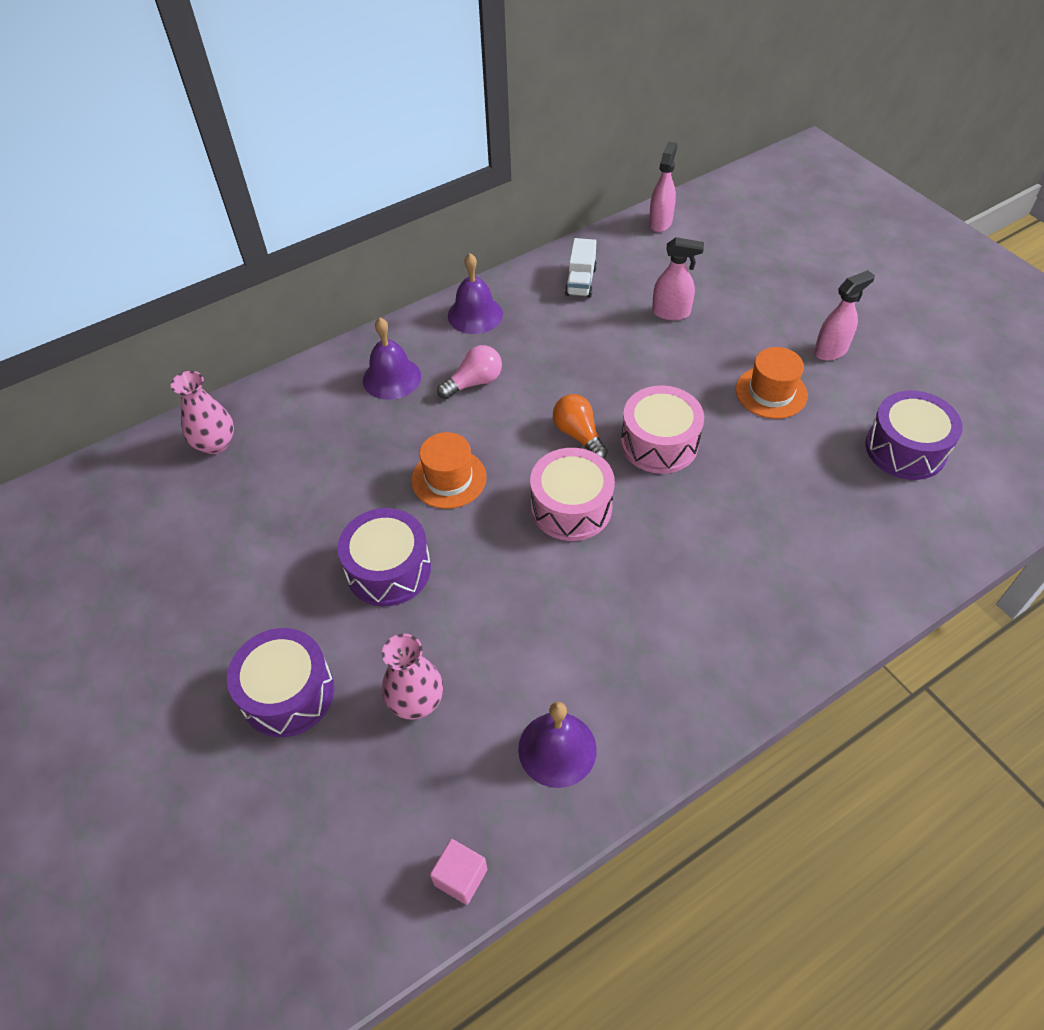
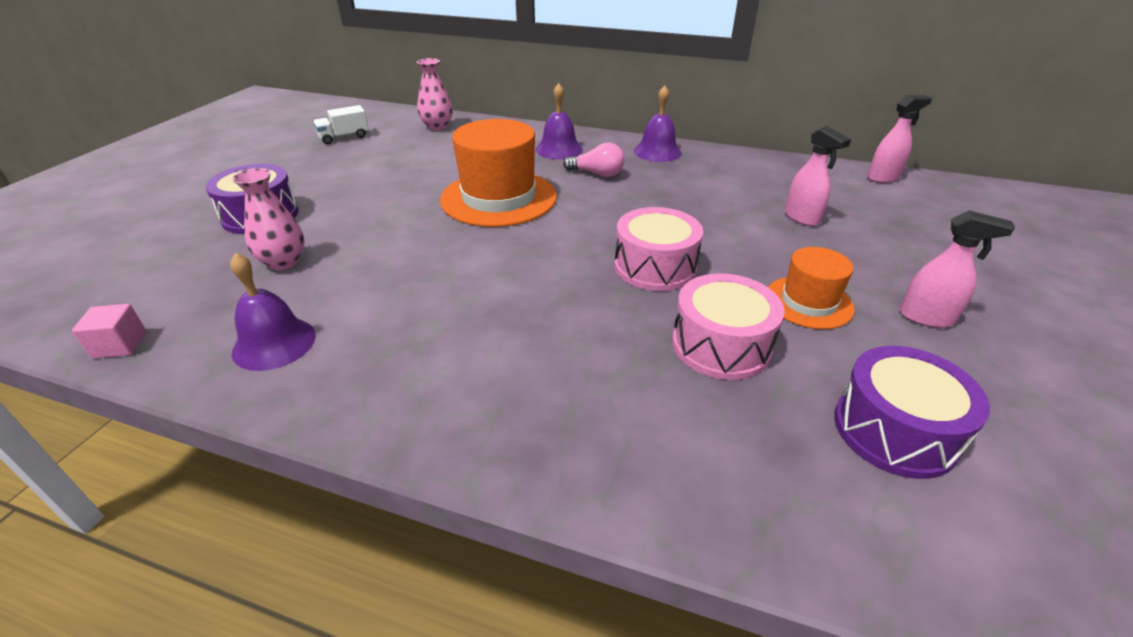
camera: 50 degrees right, 15 degrees down
(388, 569) = (394, 208): purple drum -> none
(449, 478) = (498, 198): orange hat -> orange hat, size x1.79
(571, 507) = (532, 253): pink drum -> pink drum (721, 345)
(579, 435) = (609, 229): orange light bulb -> none
(580, 281) = (758, 172): white truck -> white truck (344, 137)

